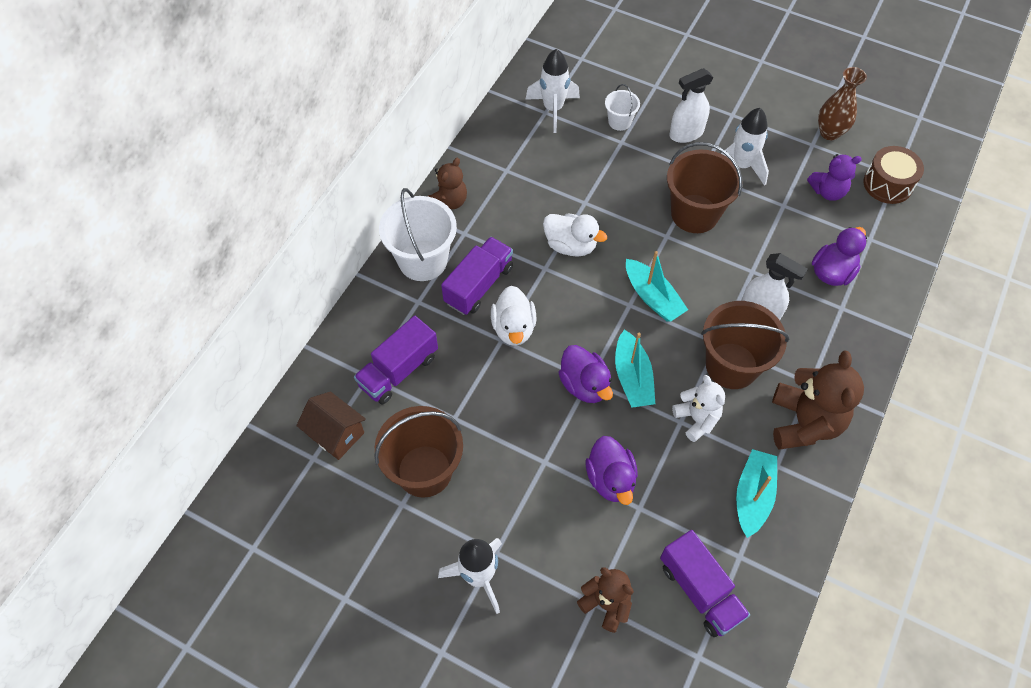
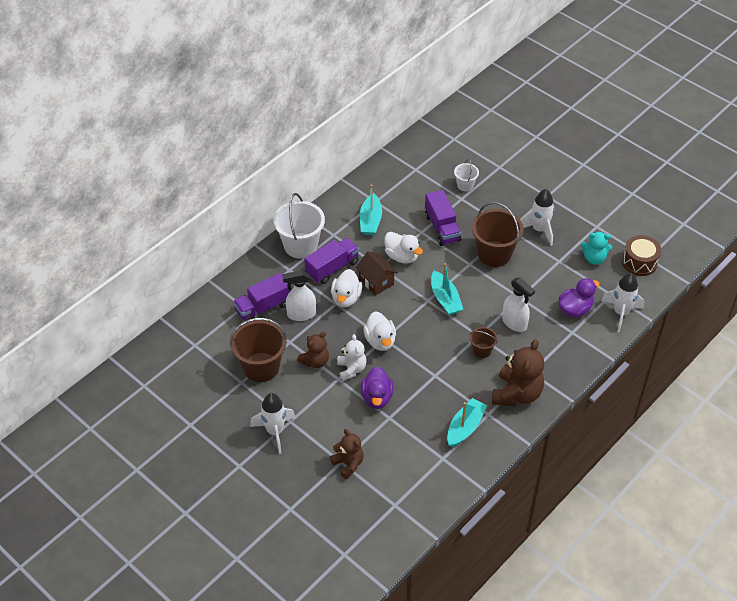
camera: 15 degrees right, 10 degrees down
(336, 434) = (213, 334): brown house -> brown house (376, 282)
(449, 201) = (330, 213): brown teddy bear -> brown teddy bear (315, 361)
(553, 109) = (421, 168): white rocket -> white rocket (621, 313)
(584, 385) = (380, 341): purple duck -> white duck
(632, 377) = (413, 343): turquoise boat -> turquoise boat (370, 220)
(686, 133) = (509, 202): white spray bottle -> white spray bottle (301, 314)
(696, 419) = (446, 376): white teddy bear -> white teddy bear (351, 369)
(700, 591) = (410, 470): purple truck -> purple truck (442, 228)
(731, 366) = (482, 350): brown bucket -> brown bucket, size x0.51
(828, 191) = (594, 258): purple teddy bear -> turquoise teddy bear
(829, 133) = (612, 221): brown vase -> none

